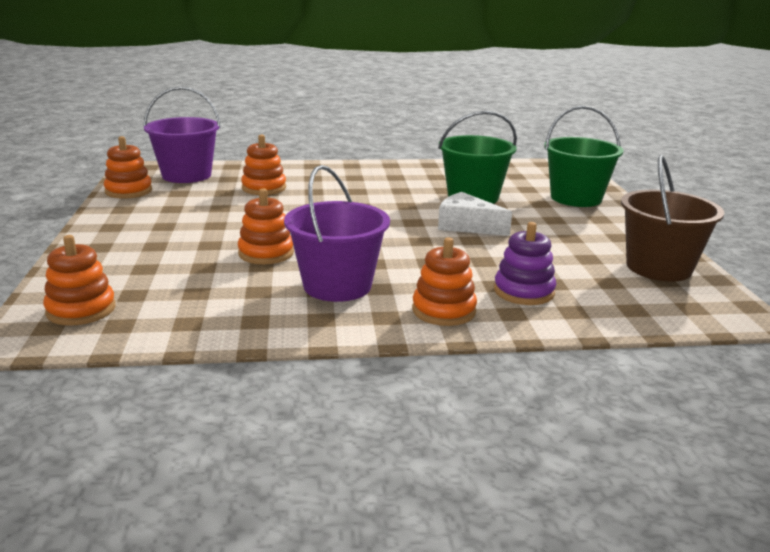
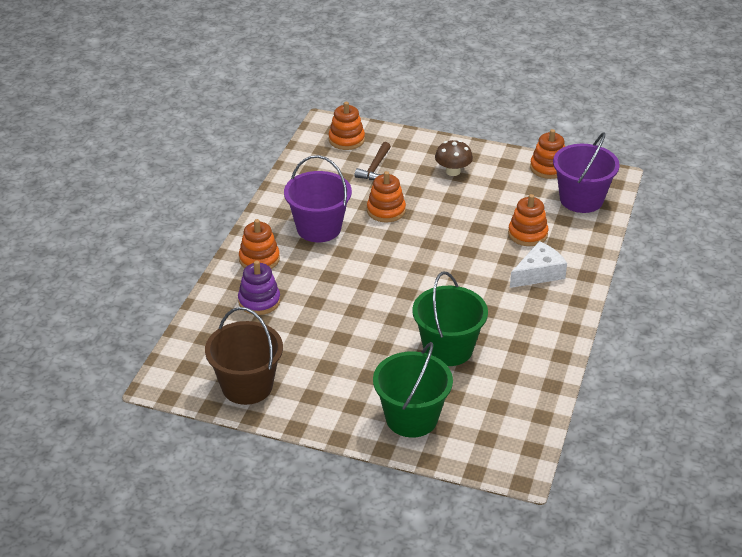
camera: 115 degrees right, 15 degrees up
(153, 231) = (453, 171): none -> brown mushroom
(161, 275) = (375, 168): none -> brown hammer
(467, 226) = (382, 318): white cheese -> white cheese (538, 273)

